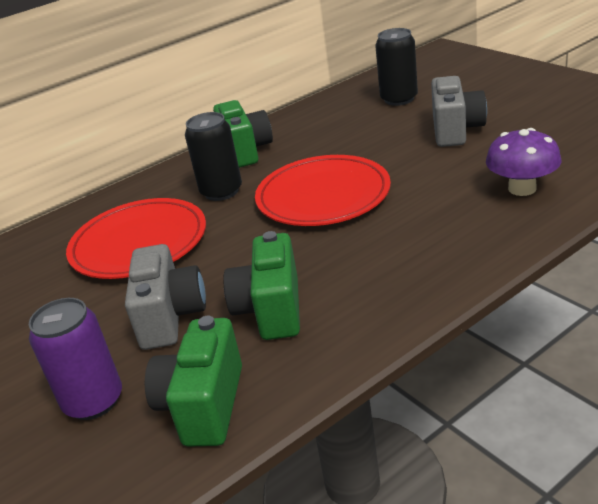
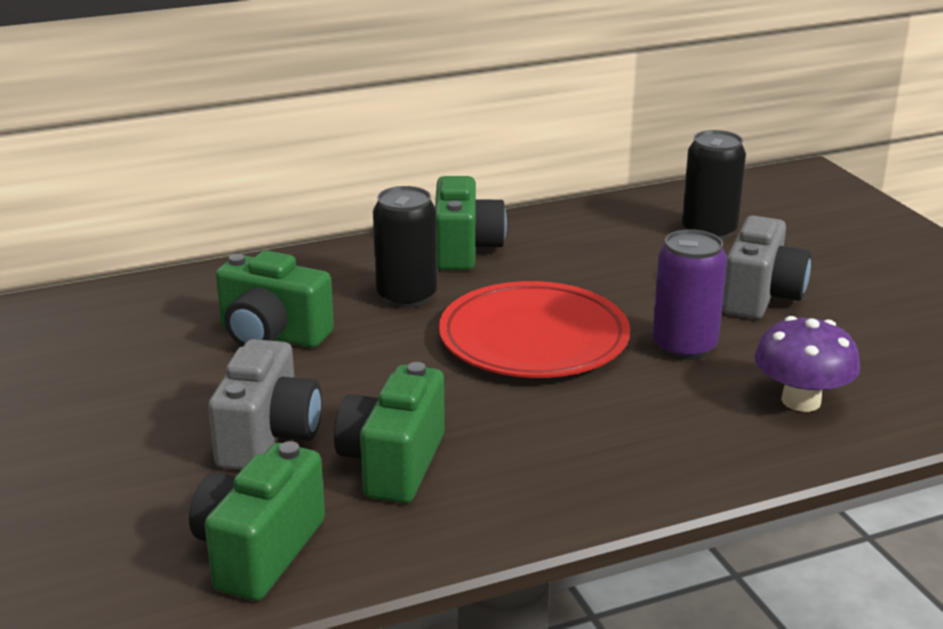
camera: 10 degrees right, 5 degrees down
(94, 401) = (135, 510): purple can -> purple can (684, 346)
(139, 243) = (272, 335): red plate -> green camera

